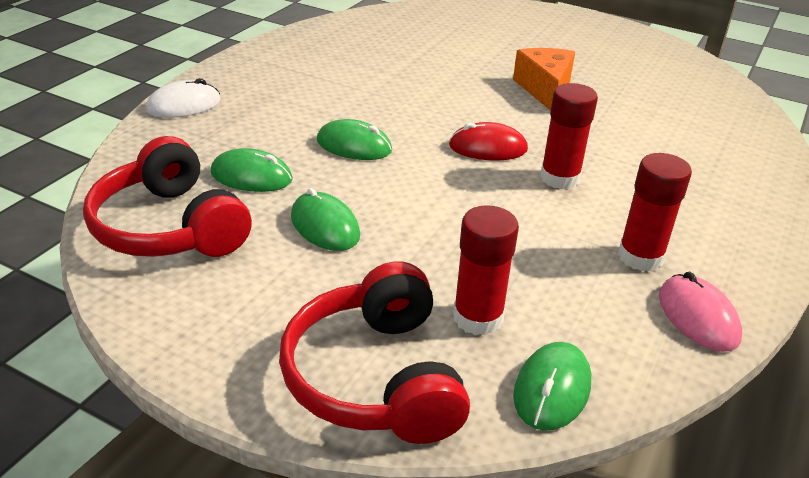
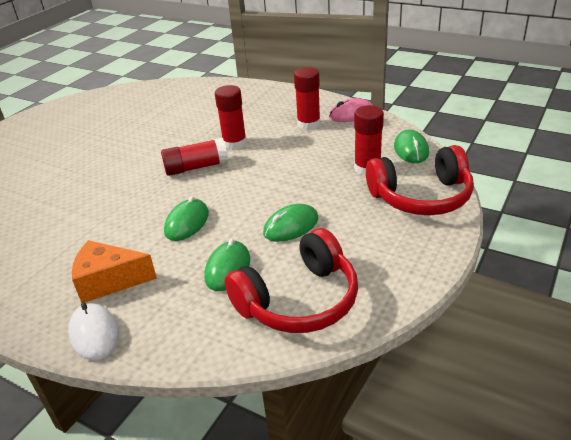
camera: 85 degrees left, 0 degrees up
(488, 148) = (196, 167): red mouse -> red glue stick
(544, 89) = (119, 146): orange cheese -> orange cheese (109, 281)
(552, 389) = (411, 150): green mouse -> green mouse turned 60 degrees clockwise

